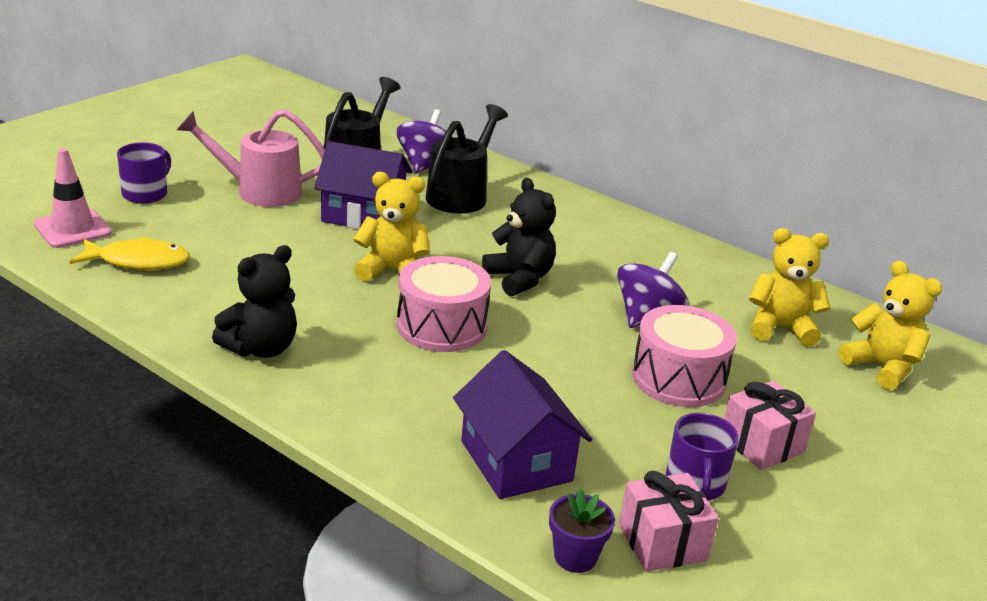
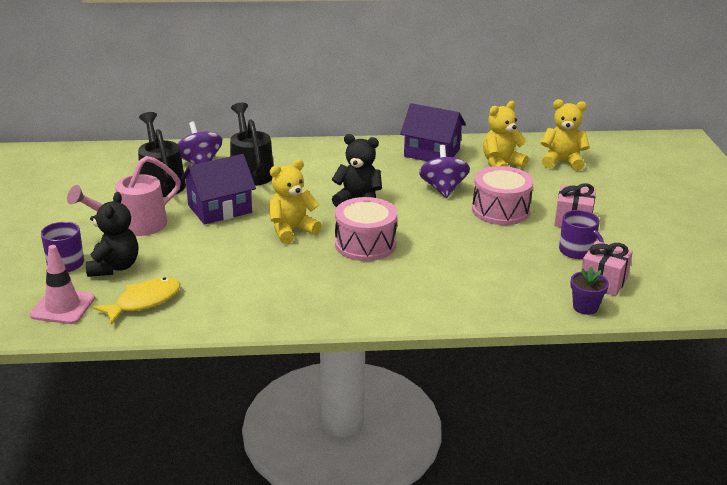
camera: 40 degrees left, 0 degrees up
(261, 348) = (302, 305): black teddy bear -> black teddy bear (114, 267)
(516, 461) = (501, 284): purple house -> purple house (432, 153)

